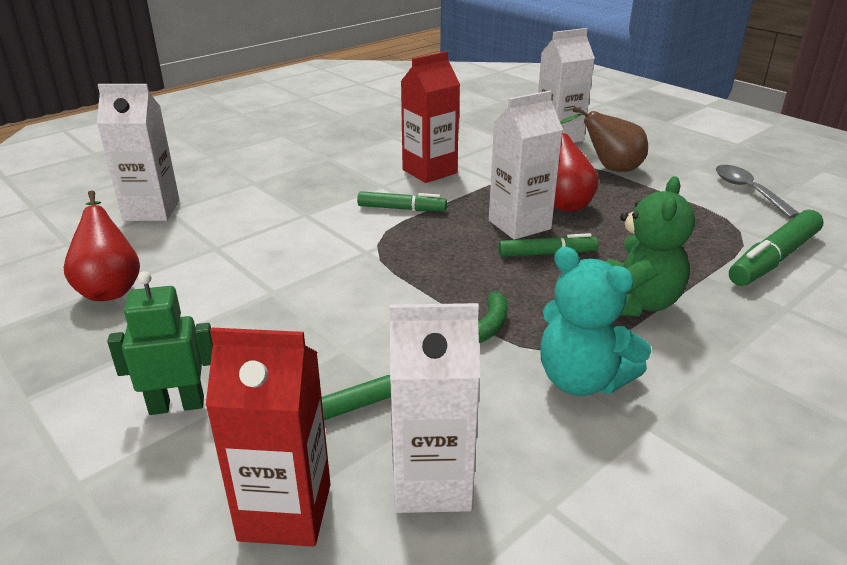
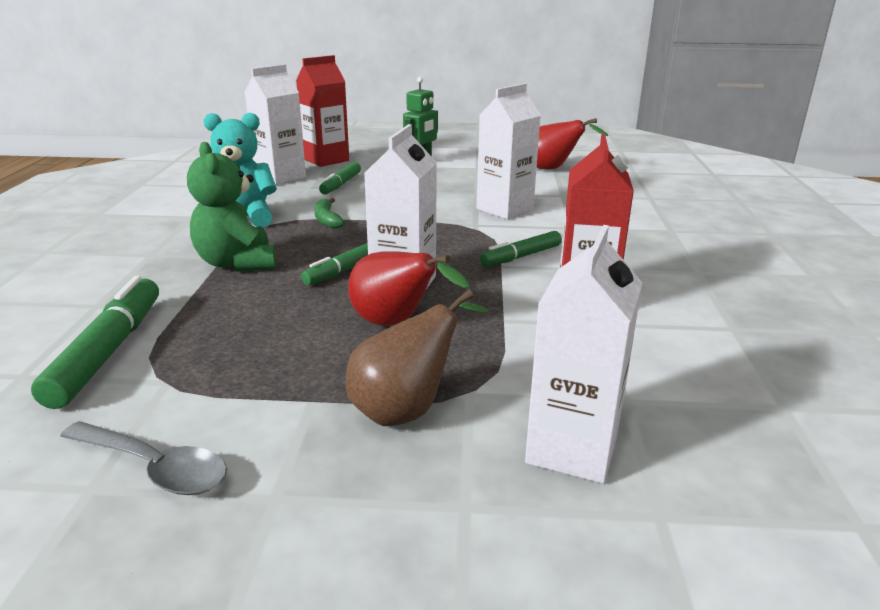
camera: 135 degrees right, 5 degrees down
(151, 210) = (657, 194): white carton -> white carton (504, 209)

